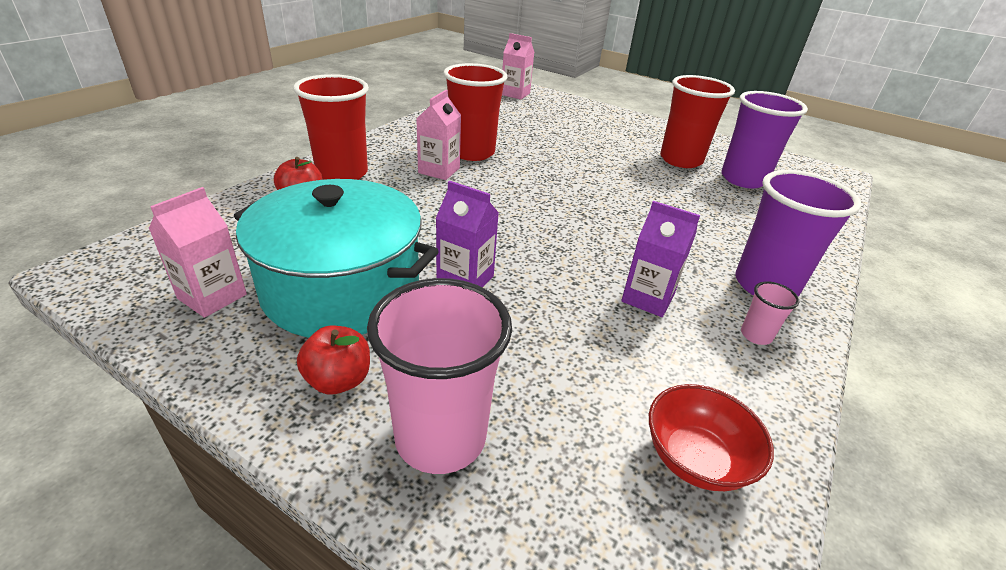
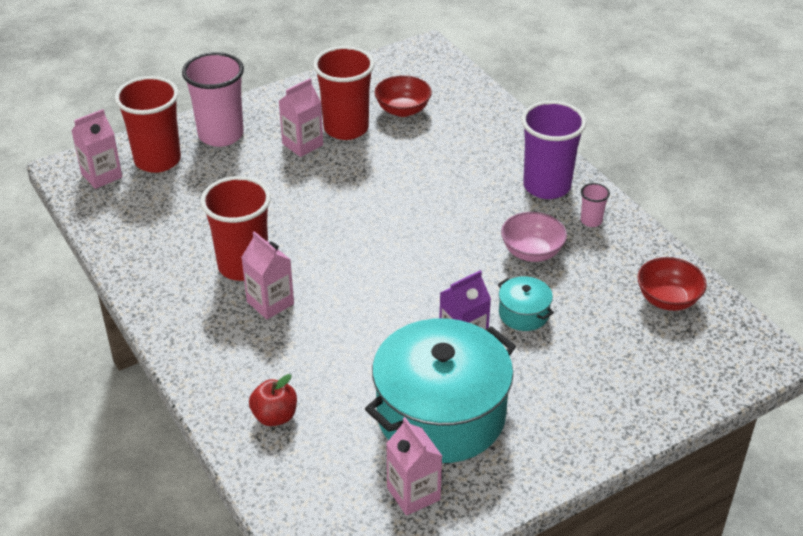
camera: 60 degrees left, 5 degrees up
(338, 380) = (542, 434): red apple -> none
(342, 173) = (235, 377): red cup -> red cup (157, 160)
(440, 437) = (610, 398): pink cup -> pink cup (221, 135)
(541, 315) = (523, 314): none -> turquoise pot
(636, 147) = (302, 144): none -> pink carton
(647, 298) = (532, 252): purple carton -> pink bowl
(743, 179) = (403, 110): purple cup -> red bowl

